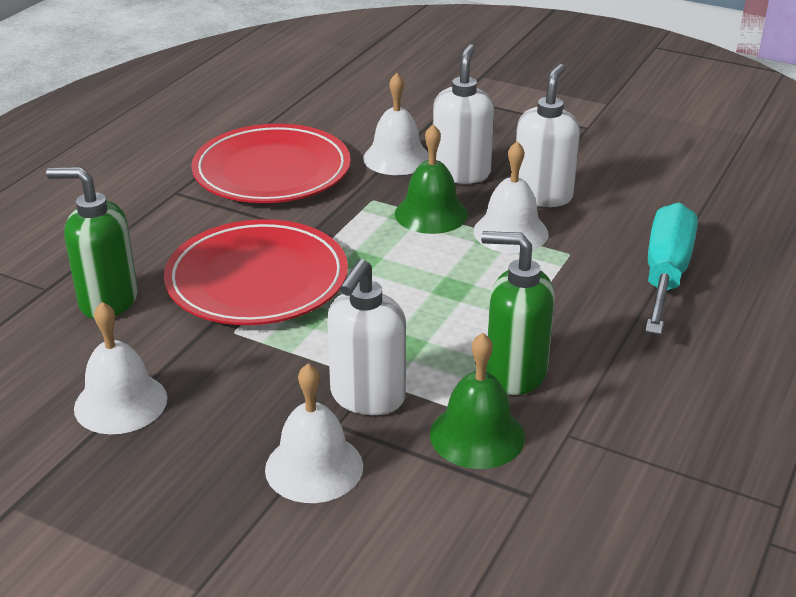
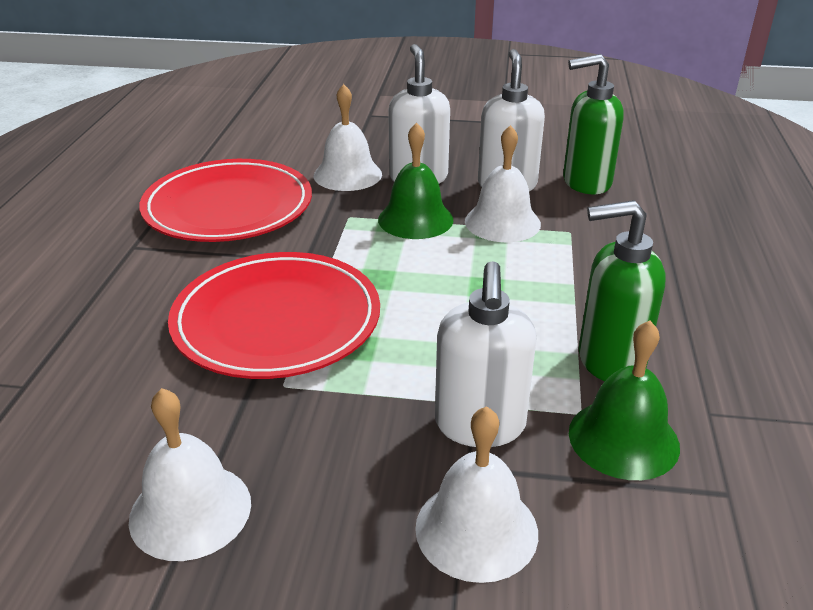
camera: 20 degrees left, 0 degrees up
(108, 301) = (111, 384): green soap dispenser -> green soap dispenser (585, 182)
(665, 274) = (667, 233): turquoise screwdriver -> none

